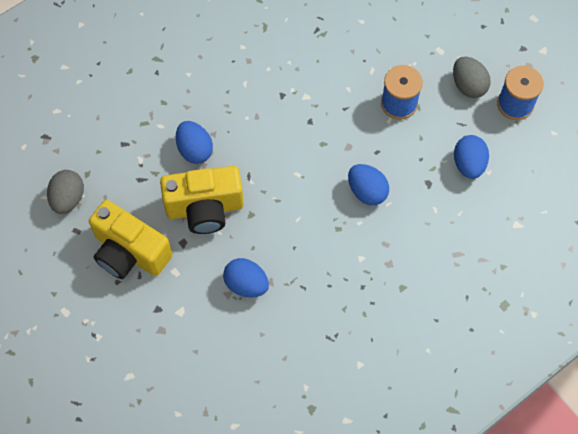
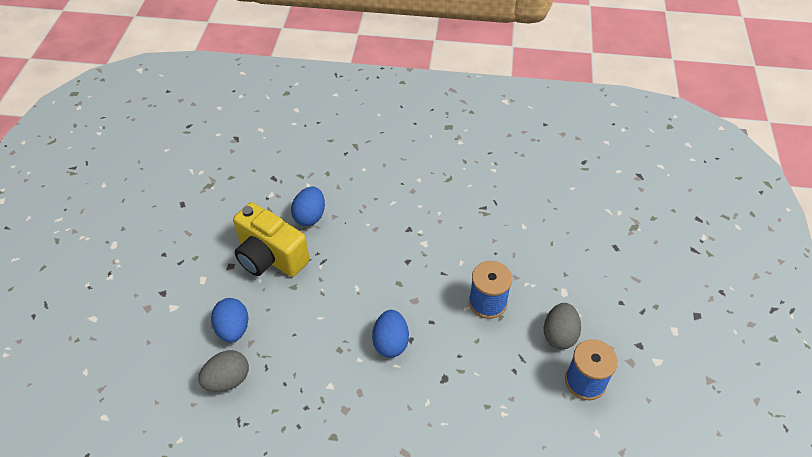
camera: 45 degrees right, 15 degrees down
(68, 198) = (202, 182): grey egg -> grey egg (227, 380)
(130, 252) = (193, 243): yellow camera -> none
(468, 164) = (493, 393): blue egg -> none

